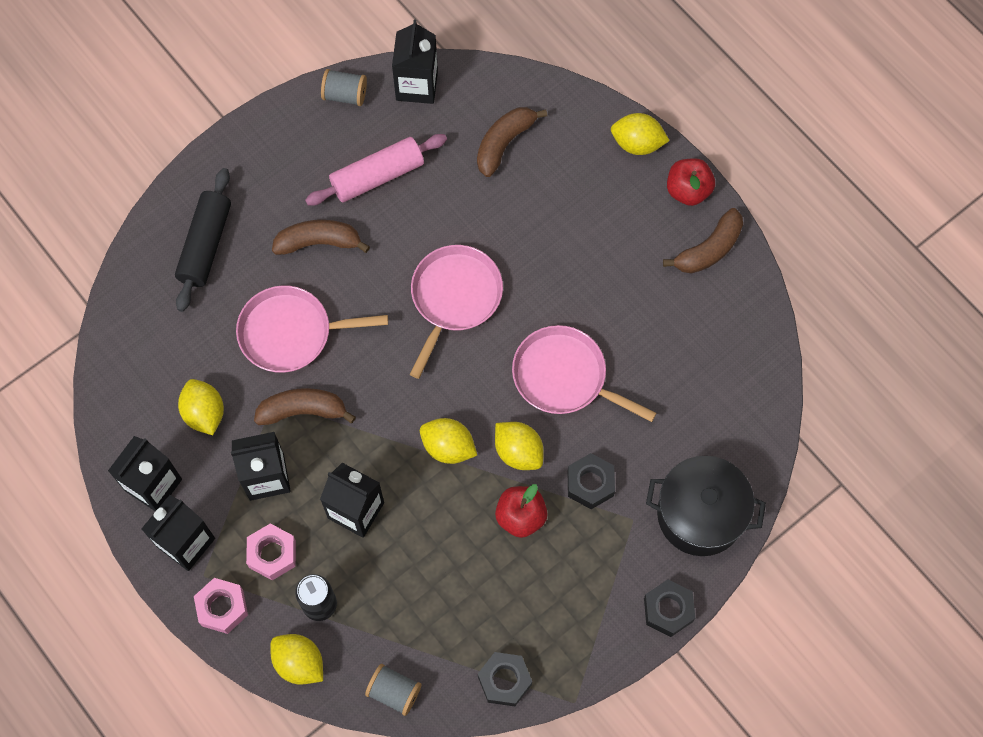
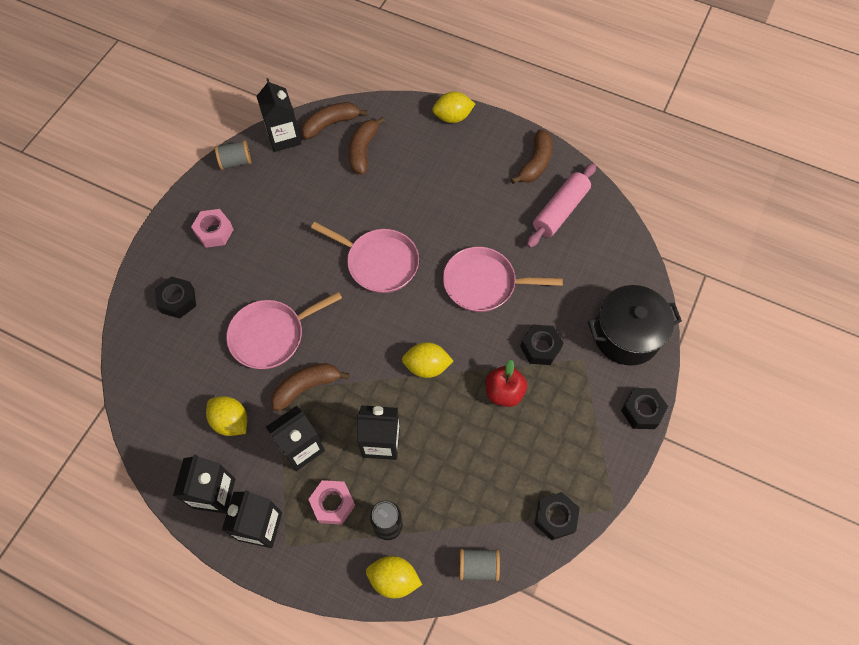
camera: 25 degrees left, 5 degrees down
(205, 245) = (177, 301): black rolling pin -> black nut
(222, 607) = (312, 564): pink nut -> pink nut (214, 232)
(319, 242) = (263, 265): brown banana -> brown banana (331, 124)
(377, 176) = (284, 205): pink rolling pin -> pink rolling pin (560, 211)
(454, 297) = (379, 262): pink pan -> pink pan turned 120 degrees clockwise
(518, 452) = (478, 348): yellow lemon -> none
(688, 190) = (501, 133): red apple -> none

